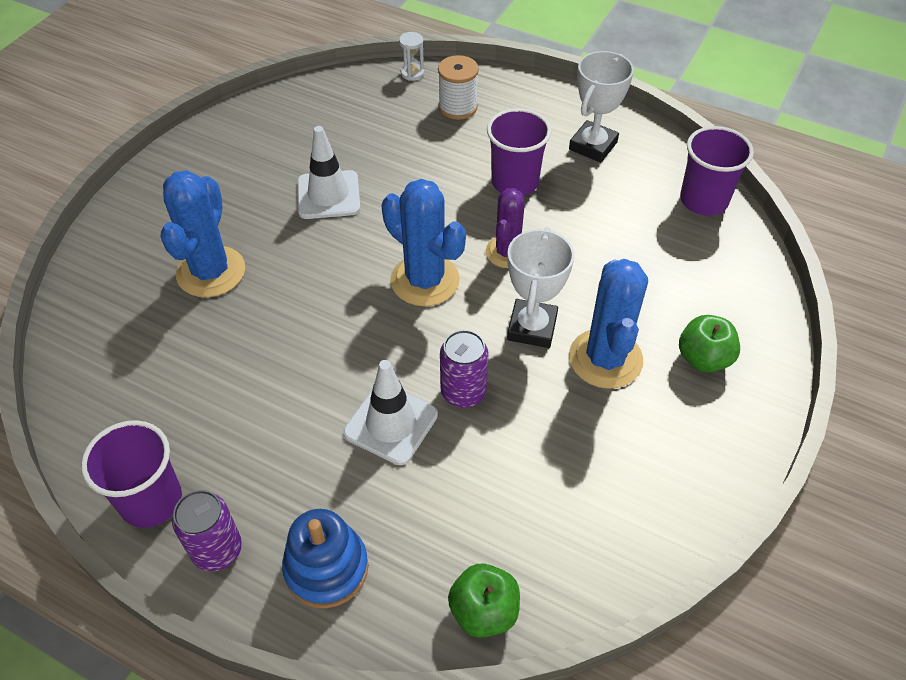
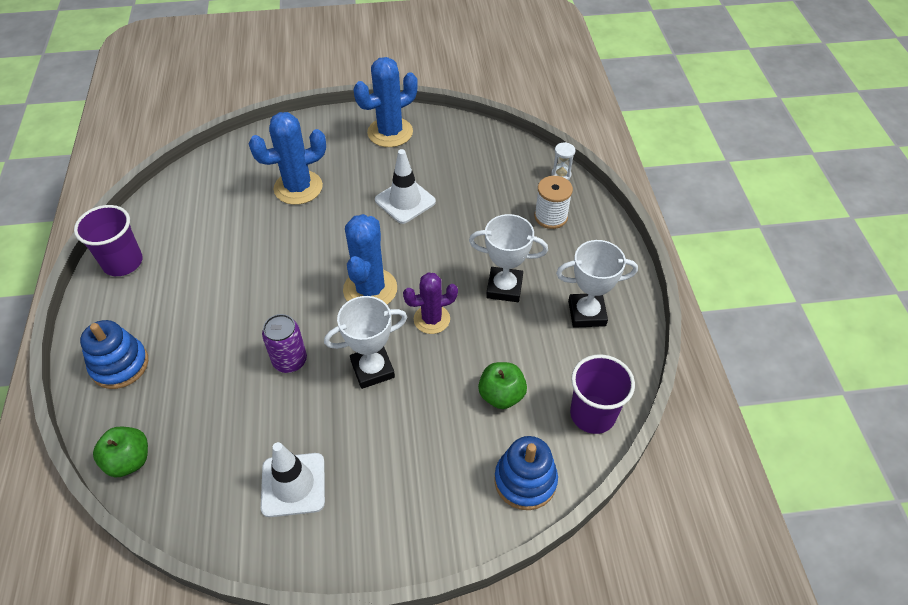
camera: 55 degrees right, 0 degrees up
(217, 550) = (106, 309): purple can -> none
(391, 424) = (240, 337): white traffic cone -> white traffic cone (293, 485)
(515, 182) = (504, 287): purple cup -> white trophy
(605, 359) = (375, 427): blue cactus -> blue cactus (390, 132)
(703, 358) = (421, 491): green apple -> green apple (501, 395)
(741, 279) = (525, 480): none -> blue stacking toy

